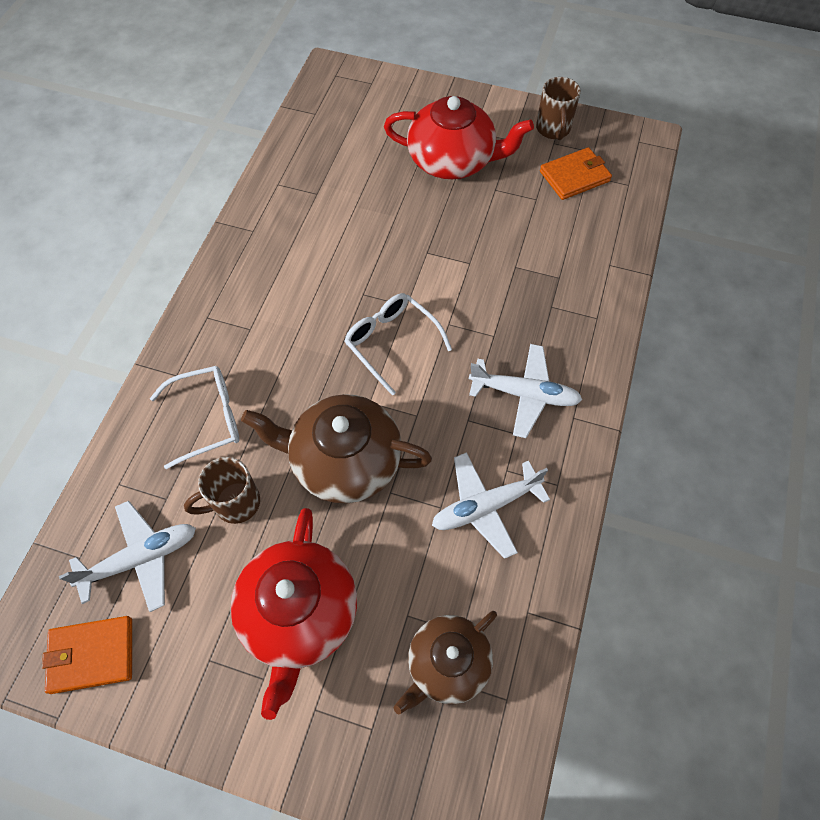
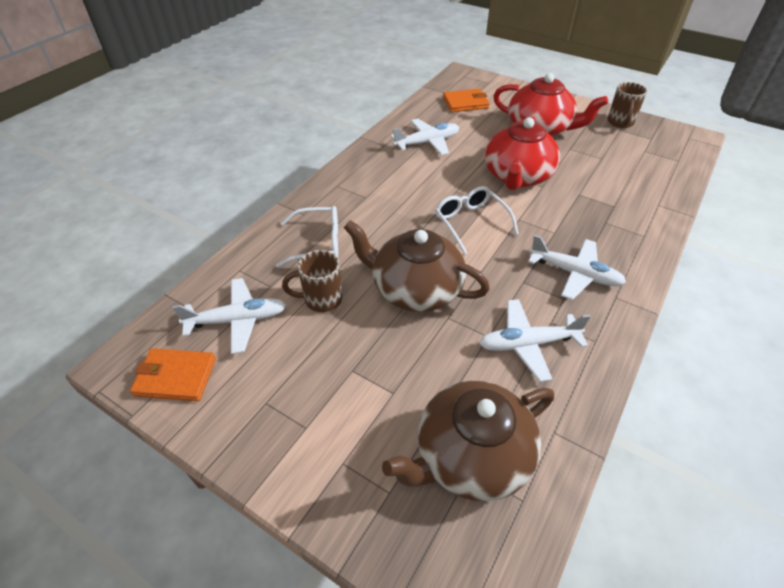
camera: 15 degrees right, 15 degrees down
(299, 614) = (350, 386): red teapot -> red teapot (517, 176)
(310, 215) = (427, 142): none -> white plane
(447, 664) = (471, 456): brown teapot -> brown teapot, size x1.50
(574, 176) = (634, 150): orange wallet -> orange wallet (465, 103)

